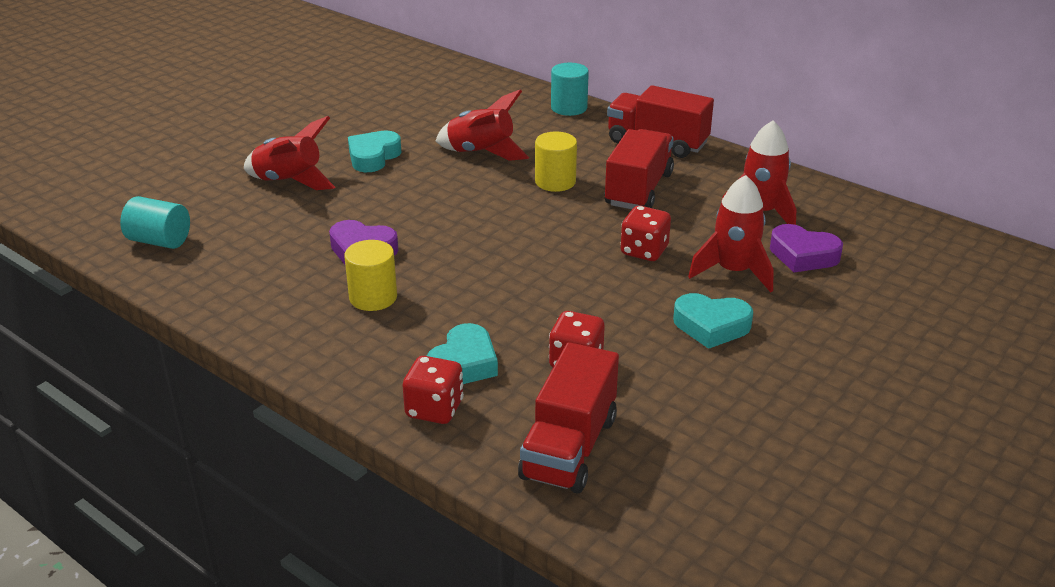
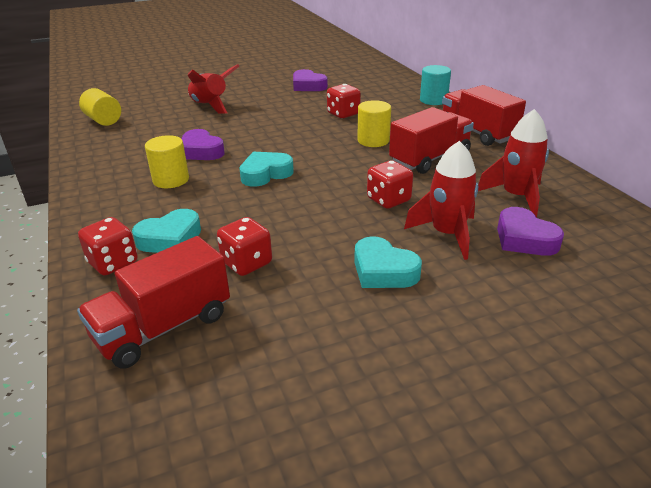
camera: 30 degrees right, 0 degrees up
(159, 241) = (103, 120): turquoise cylinder -> yellow cylinder
(373, 157) = (273, 103): turquoise heart -> turquoise heart (265, 174)
(389, 119) = (308, 86): none -> purple heart
(481, 153) = (343, 114): red rocket -> red dice

